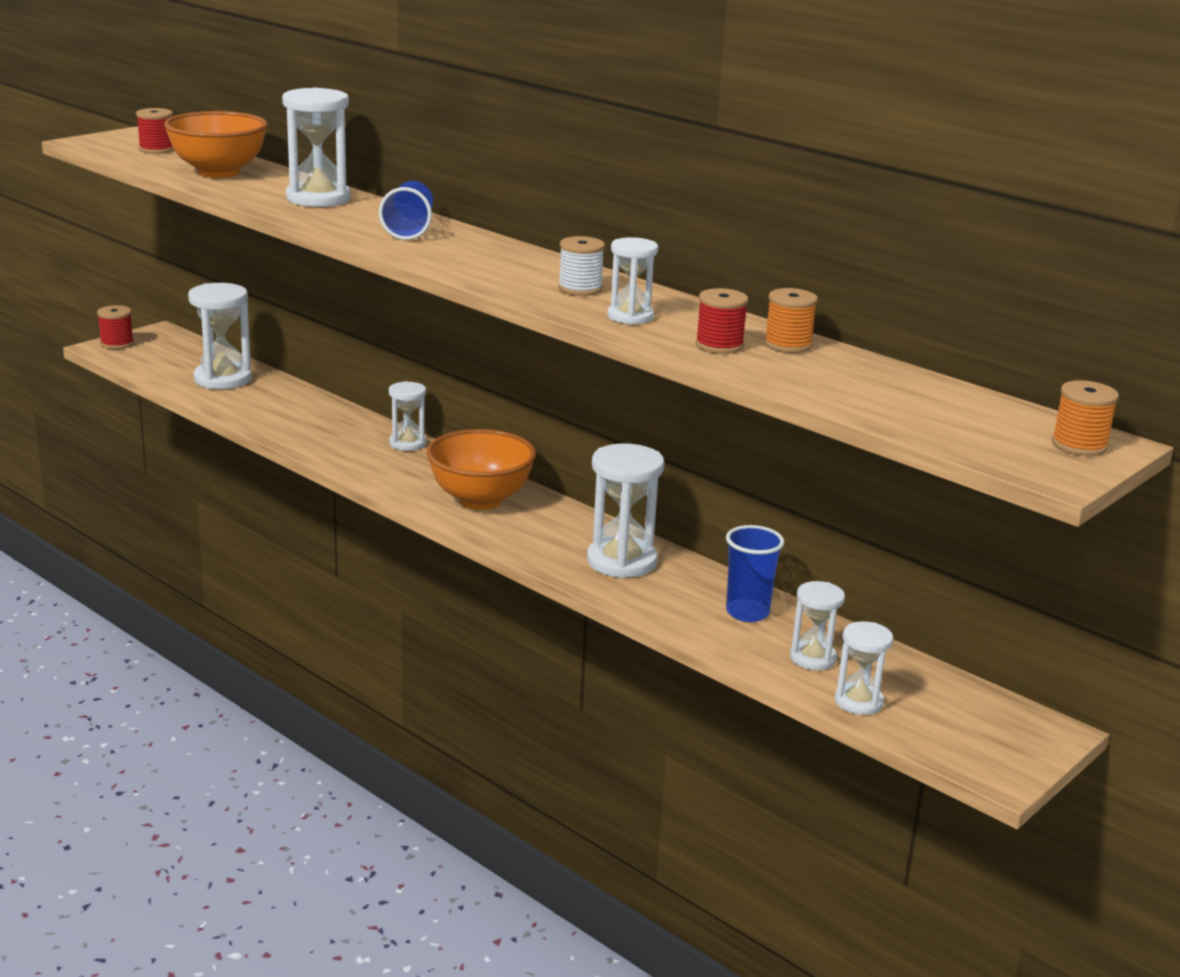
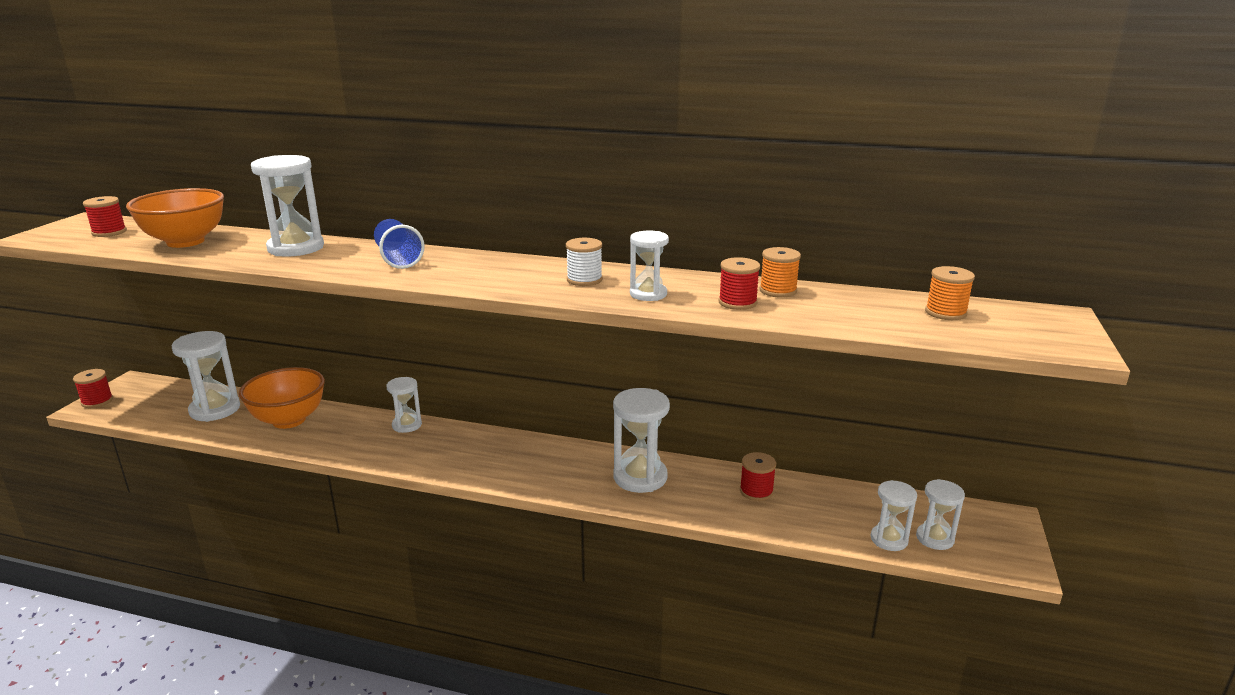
camera: 25 degrees left, 0 degrees up
(480, 500) = (499, 457): orange bowl -> orange bowl (289, 420)
(747, 612) = (756, 491): blue cup -> red spool
(812, 658) = (829, 514): white hourglass -> white hourglass (934, 538)
(1079, 445) = (1049, 321): orange spool -> orange spool (945, 313)

